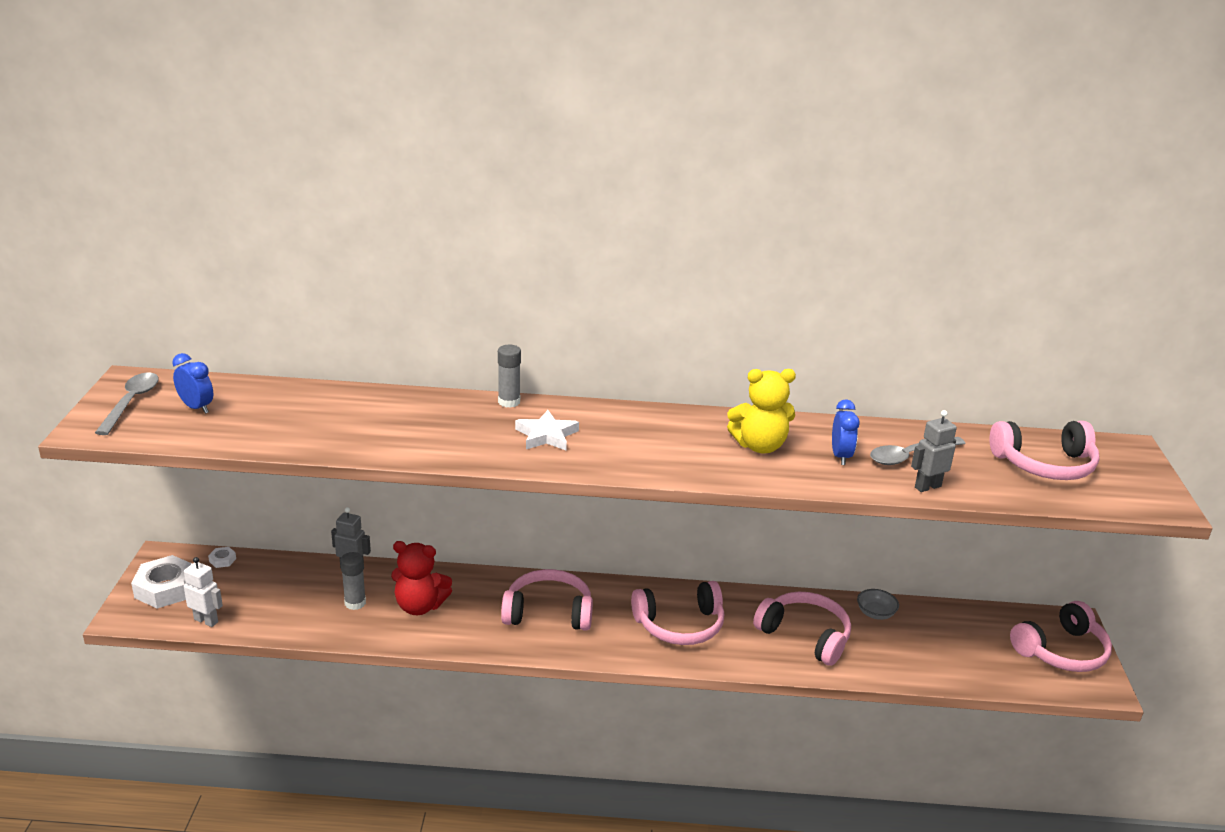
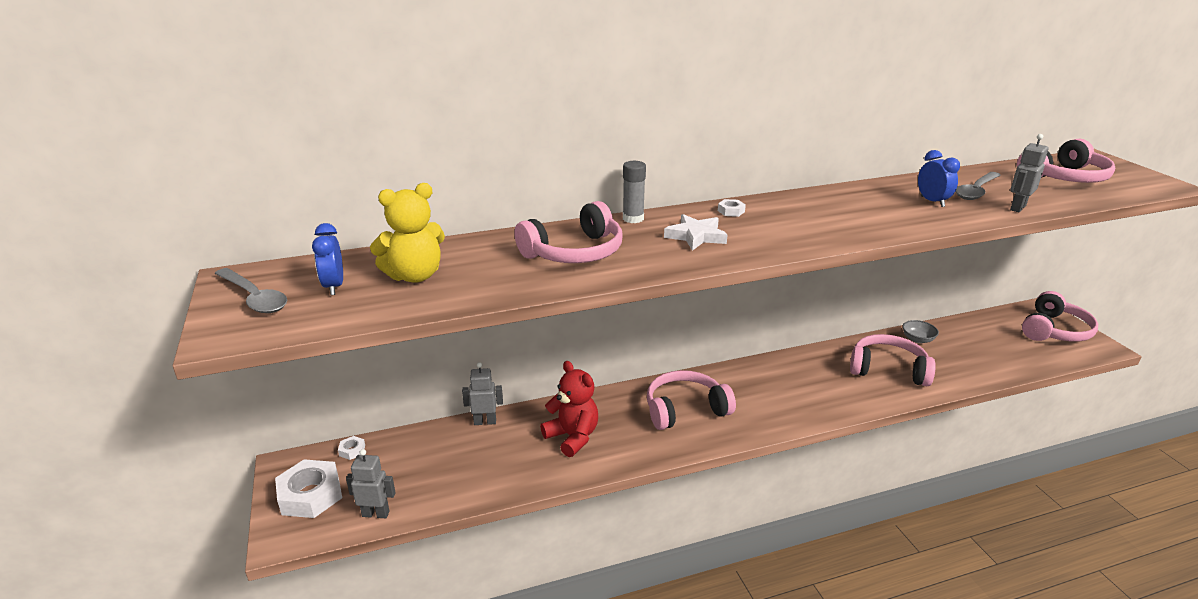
camera: 20 degrees left, 0 degrees up
(131, 403) = (254, 298): grey spoon -> grey spoon turned 150 degrees clockwise
(196, 407) = (334, 286): blue clock -> blue clock turned 120 degrees counterclockwise
(206, 620) = (376, 513): white robot -> grey robot
(355, 603) = (511, 452): grey glue stick -> none
(420, 606) = (572, 437): red teddy bear -> red teddy bear turned 120 degrees counterclockwise
(612, 416) = (731, 211): none -> white nut
(680, 625) = (794, 389): pink headphones -> pink headphones (574, 252)
(759, 446) = (867, 207): yellow teddy bear -> yellow teddy bear (415, 276)

